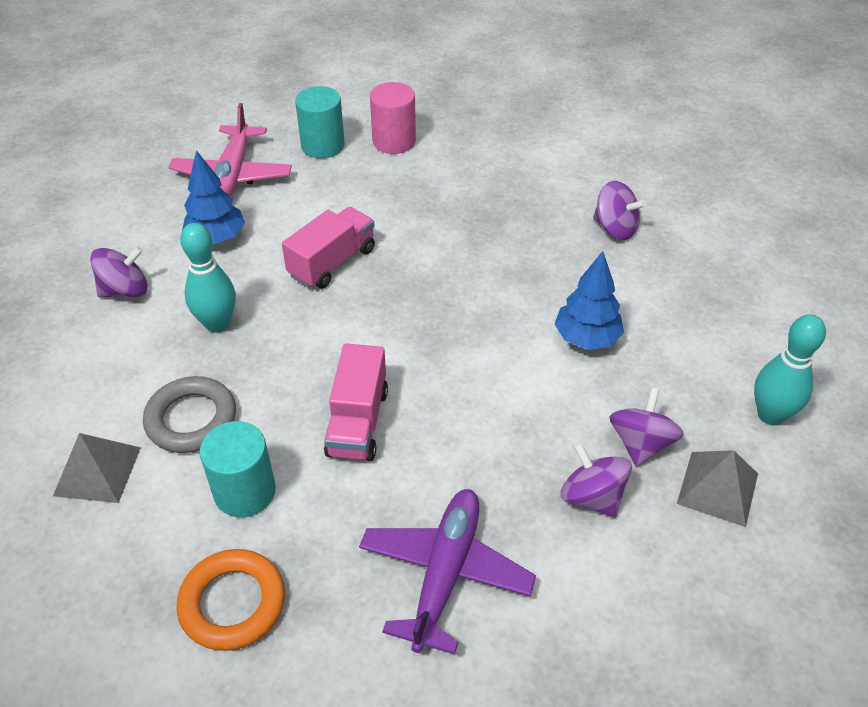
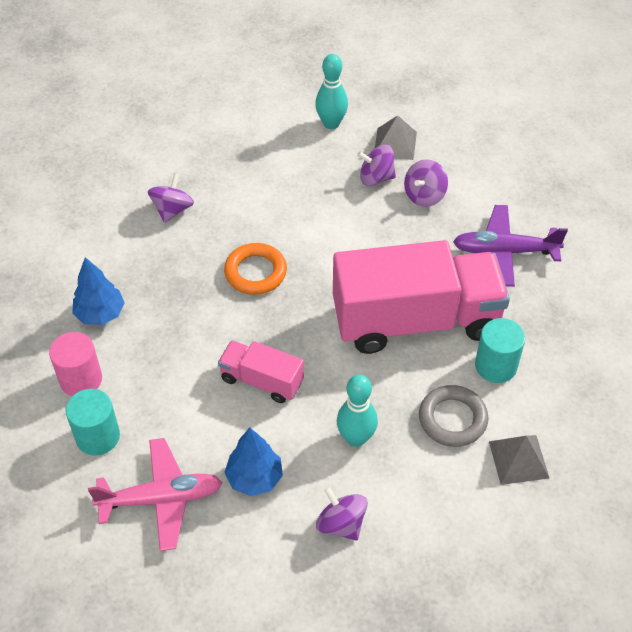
camera: 105 degrees left, 5 degrees up
(232, 603) = (571, 345): orange ring -> orange ring (255, 272)
(358, 422) = (415, 320): pink truck -> pink truck, size x2.10
(586, 338) = (296, 213): blue tree -> blue tree (100, 314)

